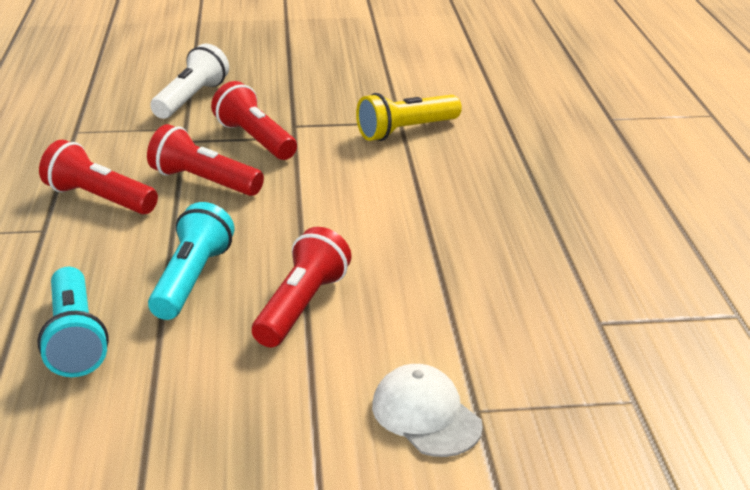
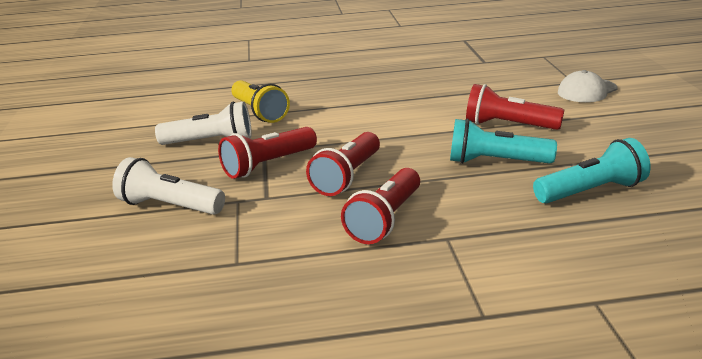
camera: 90 degrees left, 5 degrees down
(328, 108) = (210, 142): none -> white flashlight

